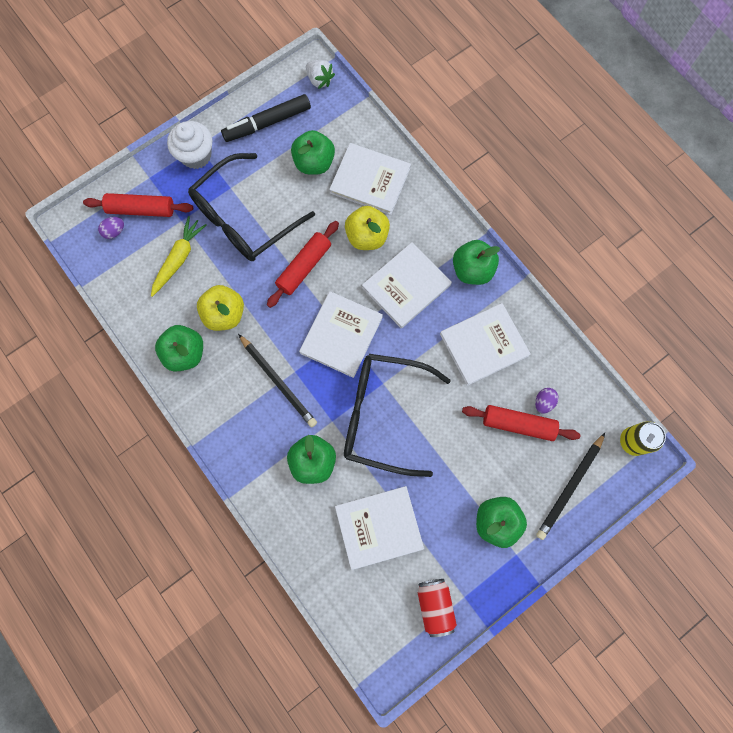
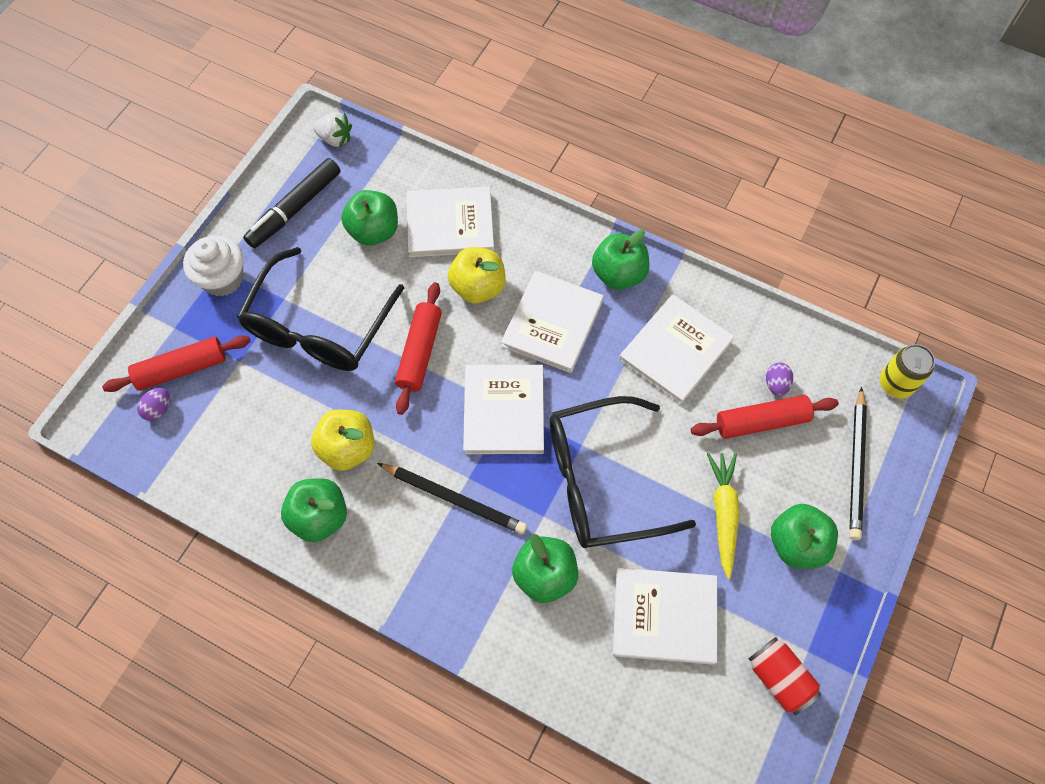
camera: 25 degrees left, 10 degrees down
(179, 259) = (257, 407): yellow carrot -> yellow carrot (723, 513)
(379, 527) = (664, 616): white book -> white book turned 45 degrees clockwise

